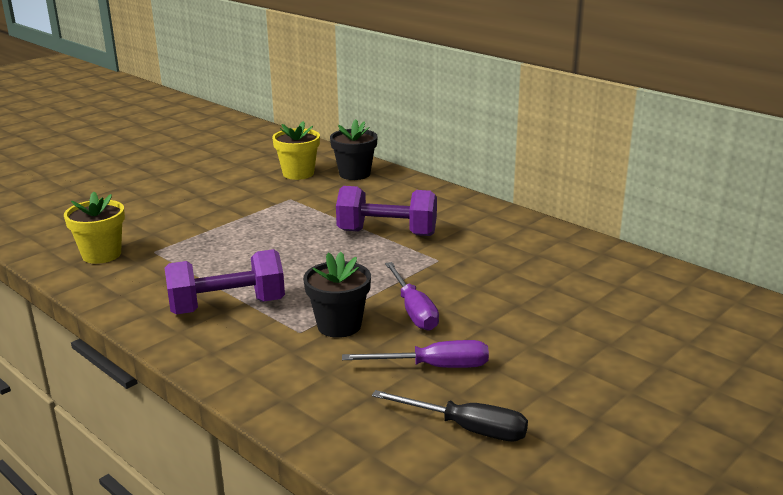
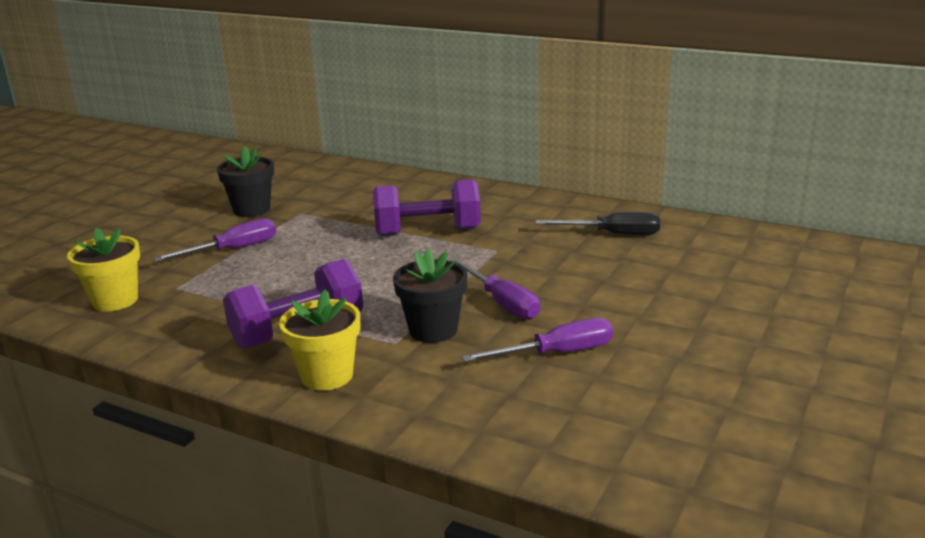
camera: 15 degrees left, 0 degrees up
(216, 224) = (233, 250): none -> purple screwdriver
(298, 173) = (295, 186): yellow flower pot -> yellow flower pot (327, 375)
(354, 174) = (357, 179): black flower pot -> black flower pot (252, 209)
(466, 428) = (626, 406): black screwdriver -> black screwdriver (613, 234)

